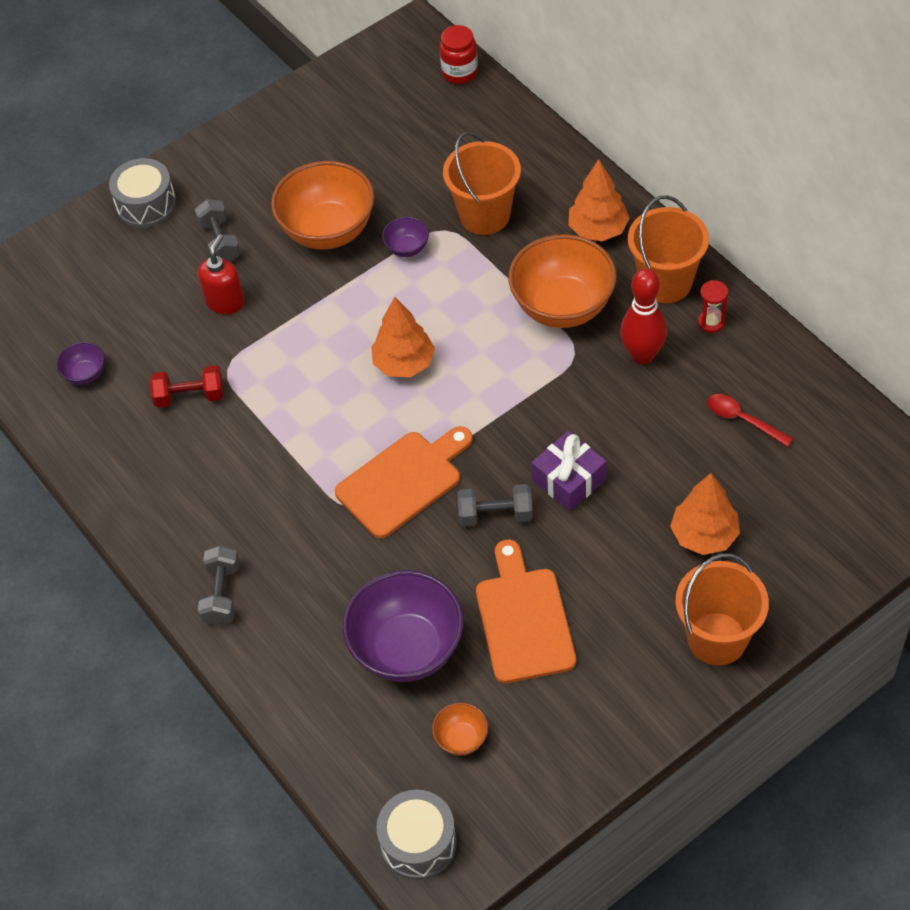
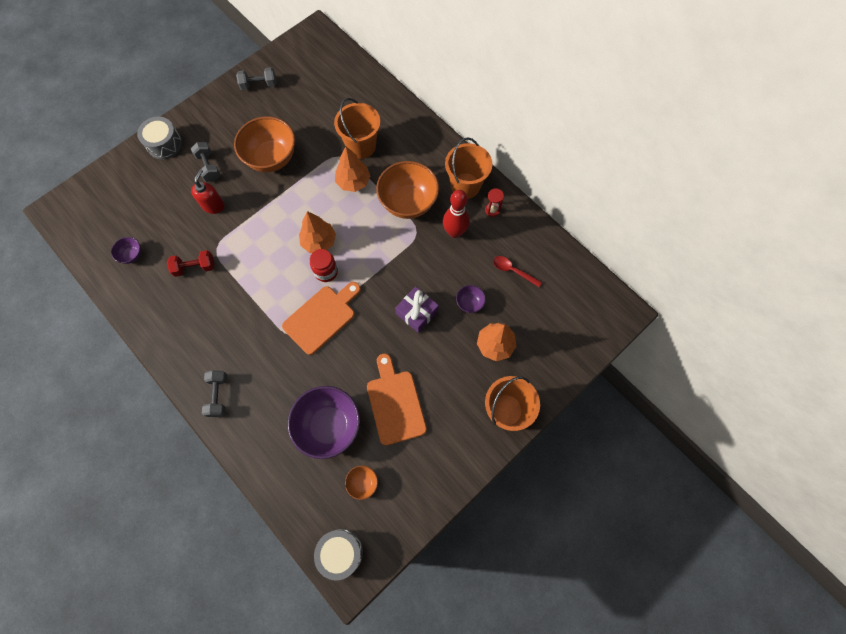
camera: 10 degrees left, 15 degrees up
(407, 248) = (318, 168): purple bowl -> purple bowl (469, 303)
(460, 72) = (343, 57): red jar -> red jar (326, 272)
(495, 515) = (376, 337): grey dumbbell -> grey dumbbell (259, 85)
(598, 229) = (426, 153): orange tree -> orange tree (353, 182)

